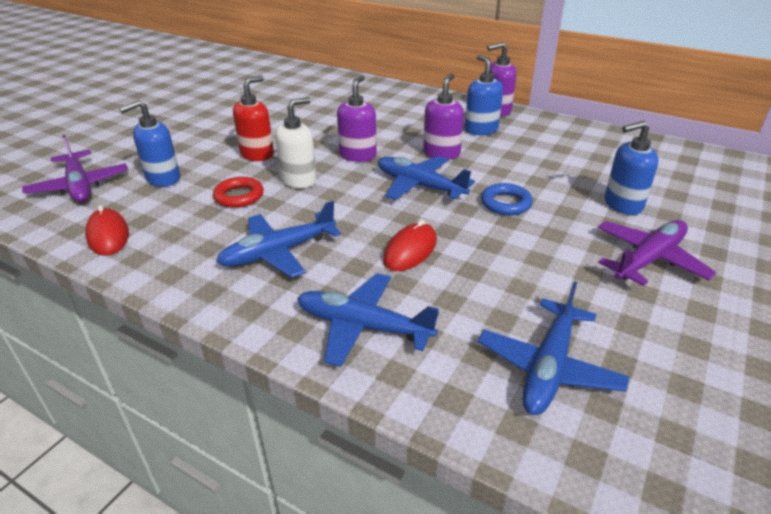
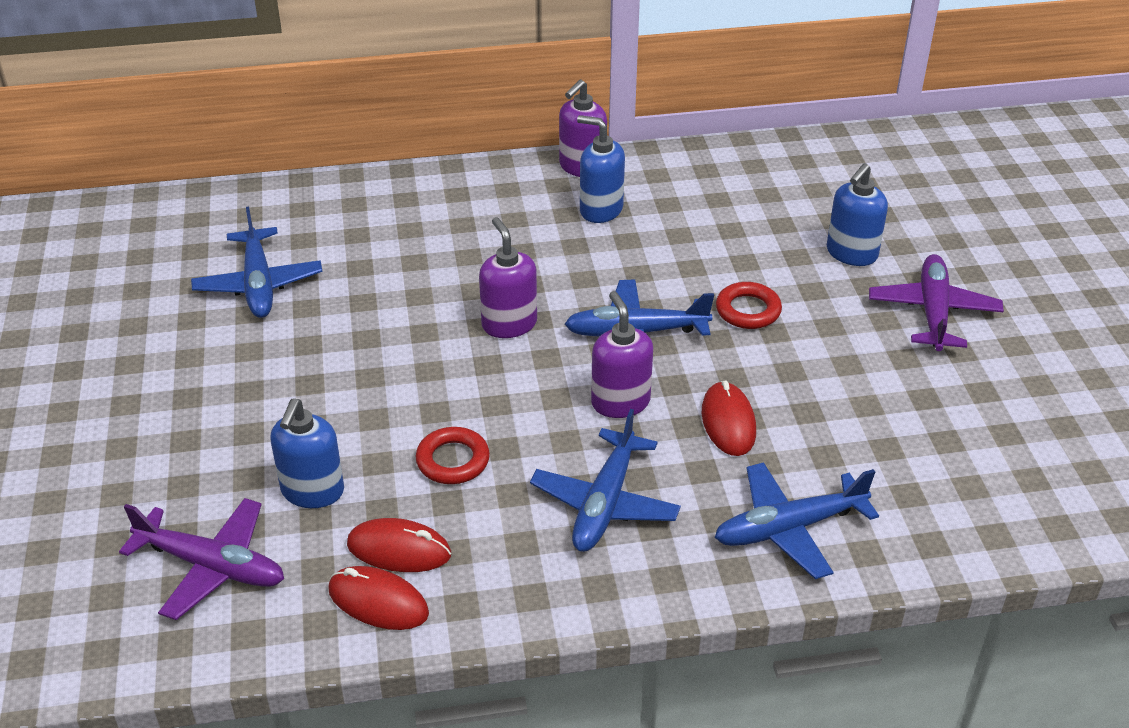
camera: 40 degrees left, 5 degrees up
(154, 219) = (399, 550): none -> red mouse
(257, 154) = (379, 388): red soap dispenser -> none
(299, 180) = (490, 398): white soap dispenser -> none
(441, 153) = (601, 271): purple soap dispenser -> purple soap dispenser (620, 402)
(506, 203) = (748, 310): blue ring -> red ring
(549, 367) = (965, 470): blue plane -> blue plane (259, 284)

